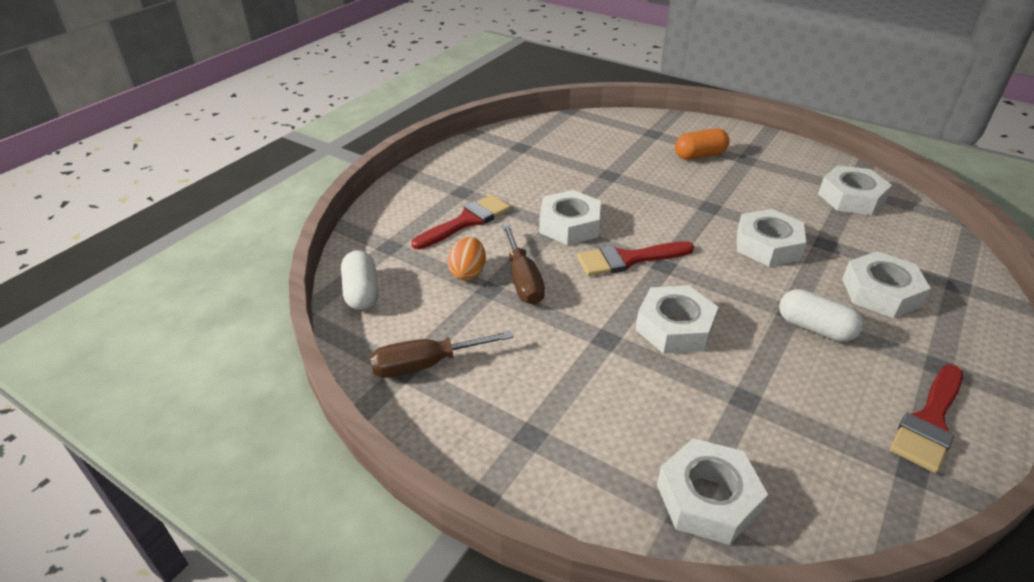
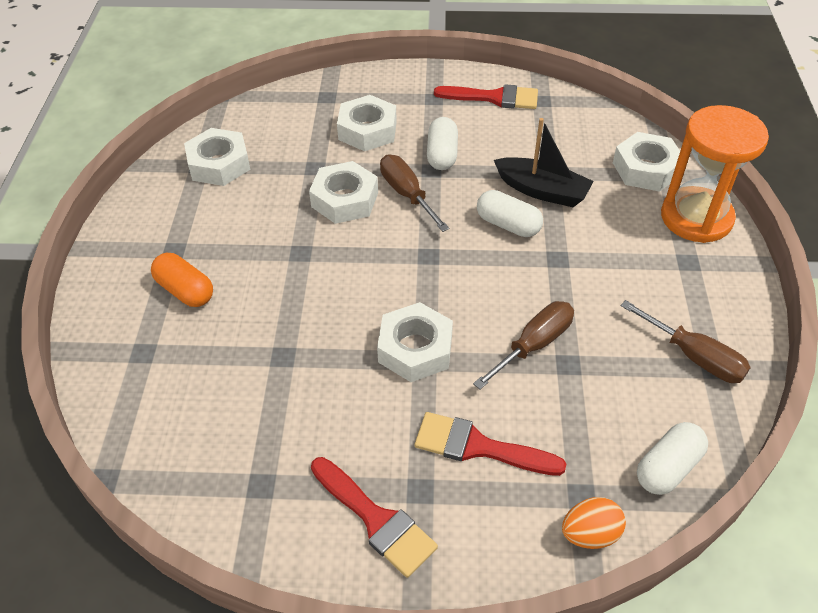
camera: 120 degrees left, 10 degrees up
(468, 273) = (561, 394): orange egg -> orange egg (590, 534)
(589, 491) = (696, 218): none -> orange hourglass
(627, 259) = (439, 282): red brush -> red brush (376, 520)
(674, 327) = (508, 225): white nut -> white capsule
(714, 376) = (542, 191): none -> black boat
(757, 282) = (407, 194): none -> brown screwdriver

